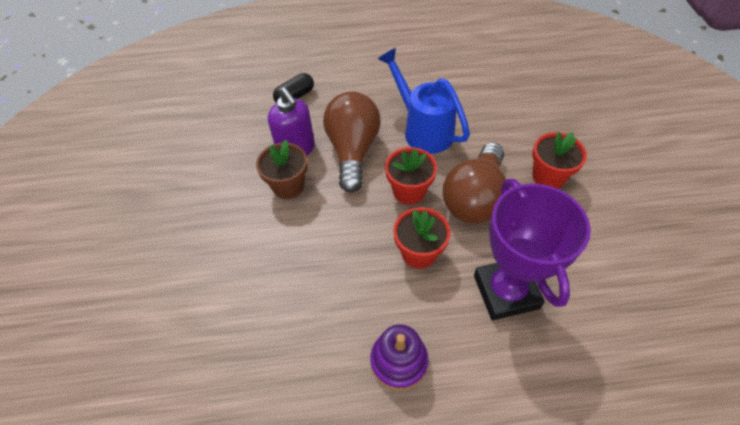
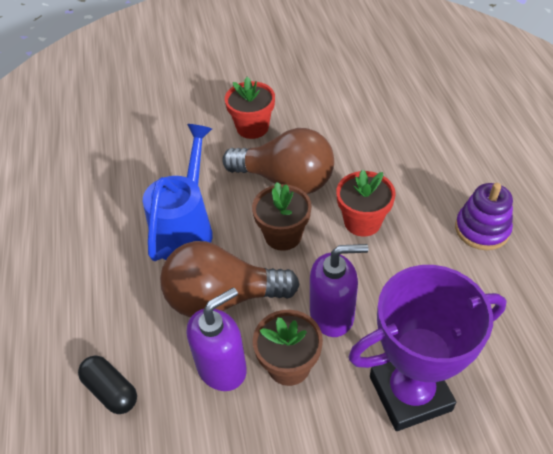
camera: 95 degrees left, 5 degrees down
(324, 217) = (332, 315): none -> purple soap dispenser
(409, 191) = (283, 235): red flower pot -> brown flower pot
(423, 129) = (186, 228): blue watering can -> blue watering can turned 150 degrees clockwise
(506, 292) = (389, 158): purple trophy -> purple trophy (410, 393)

